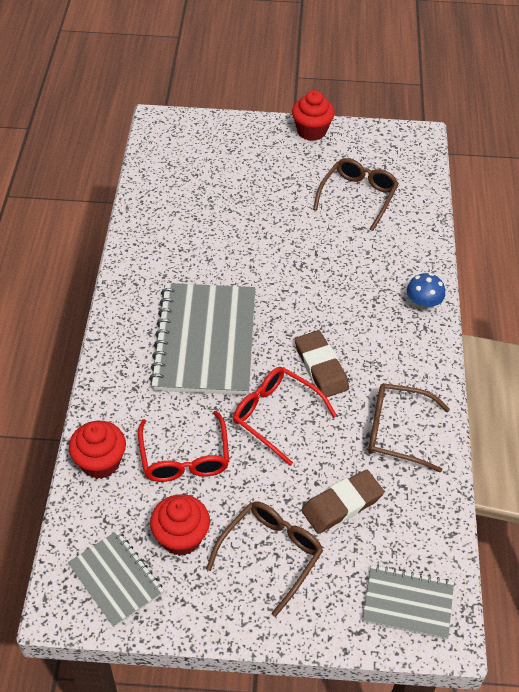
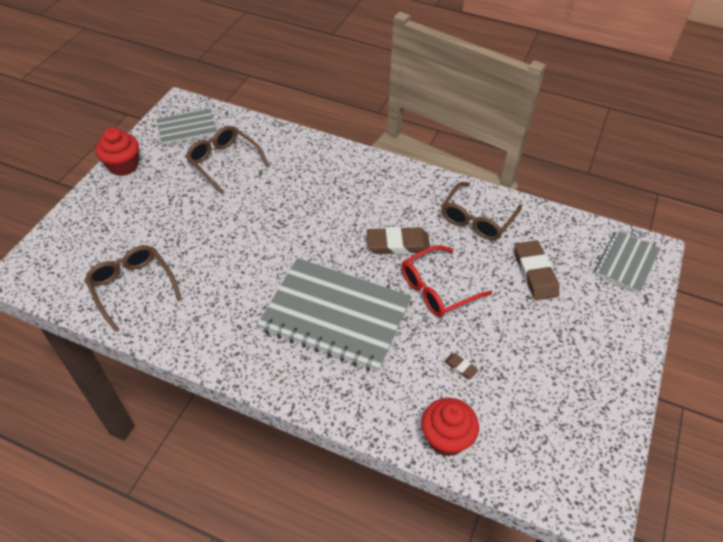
camera: 70 degrees left, 0 degrees up
(116, 579) = (576, 455): grey notebook -> grey notebook (187, 127)
(181, 537) = (543, 392): red cupcake -> none
(184, 457) = (460, 367): red glasses -> brown eraser
(271, 554) = (571, 332): brown glasses -> brown glasses (132, 287)
(423, 304) = (360, 163): blue mushroom -> none

